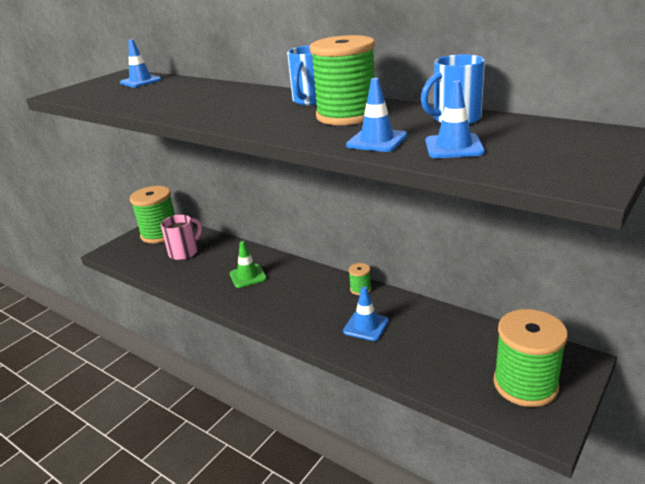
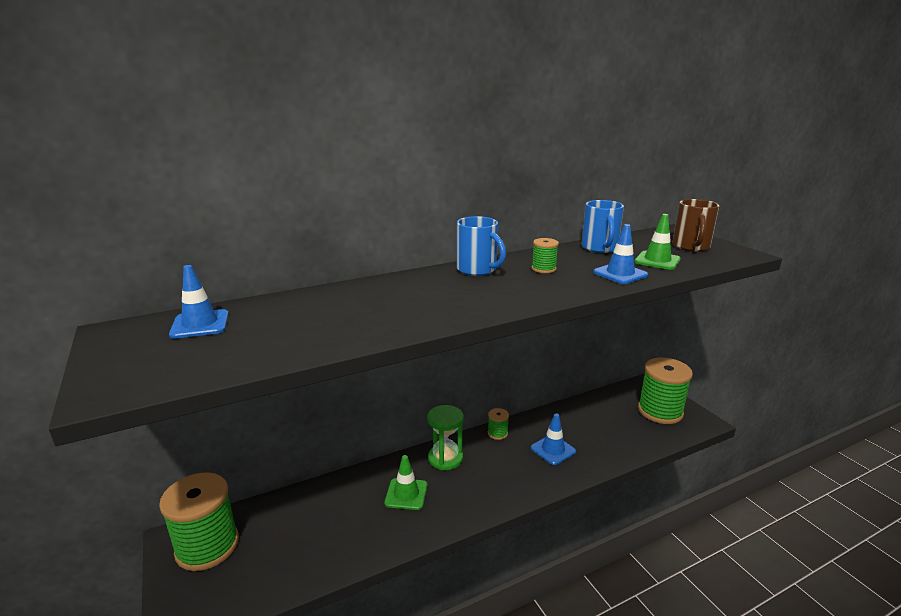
camera: 65 degrees left, 5 degrees down
(184, 252) = (291, 533): pink mug -> none
(302, 277) = (445, 458): none -> green hourglass
(346, 115) = (543, 269): green spool -> green spool, size x0.44
(454, 147) = (657, 261): blue traffic cone -> green traffic cone
(554, 153) = (691, 247): none -> brown mug

